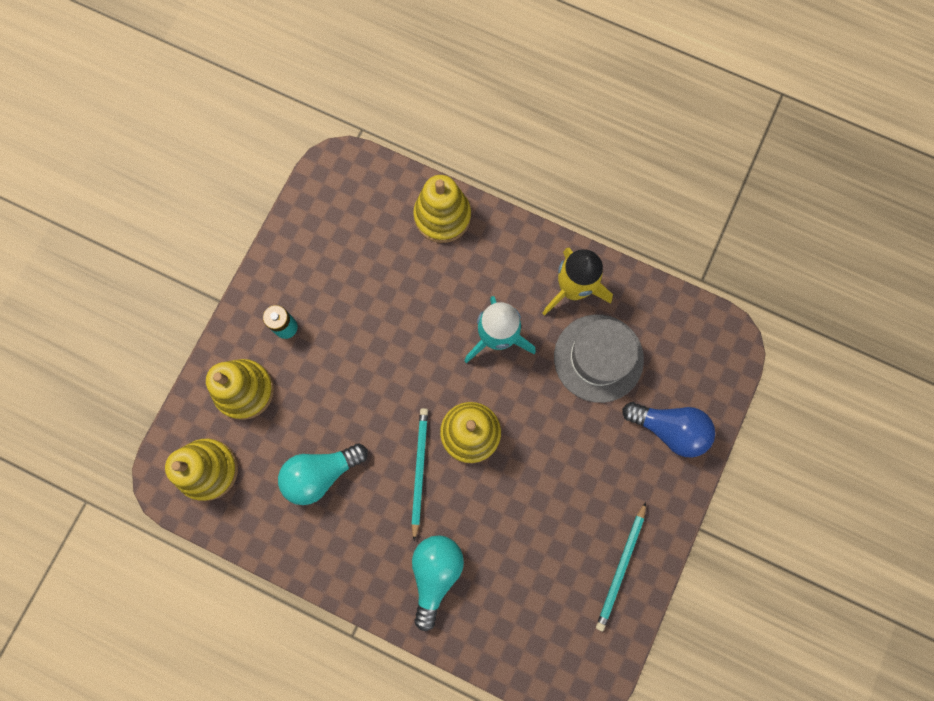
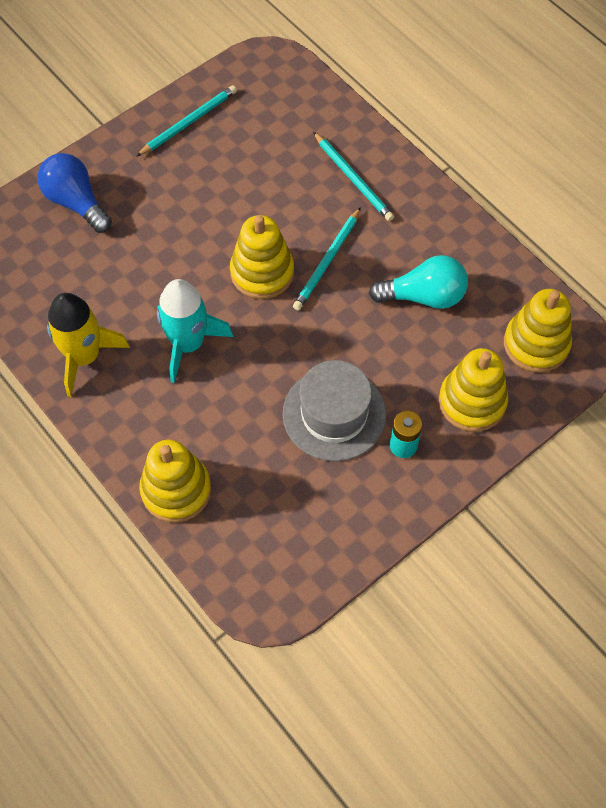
camera: 155 degrees left, 15 degrees down
(435, 574) = (353, 179): turquoise light bulb -> turquoise pencil
(598, 358) = (101, 285): grey hat -> grey hat (334, 414)

